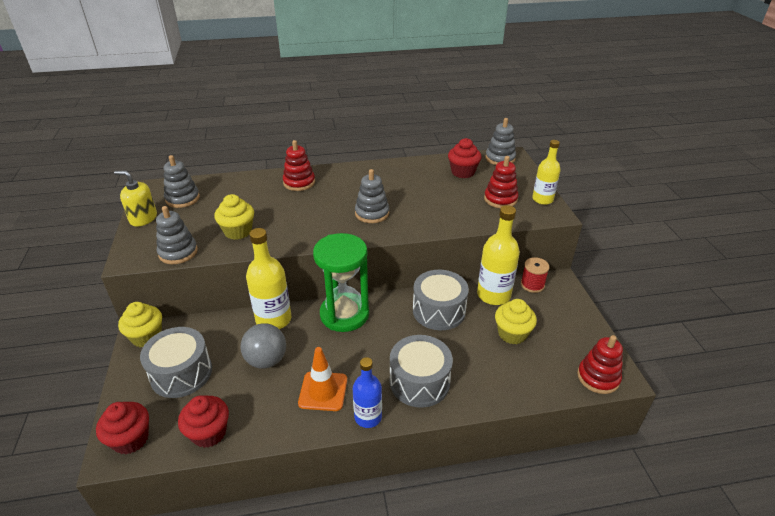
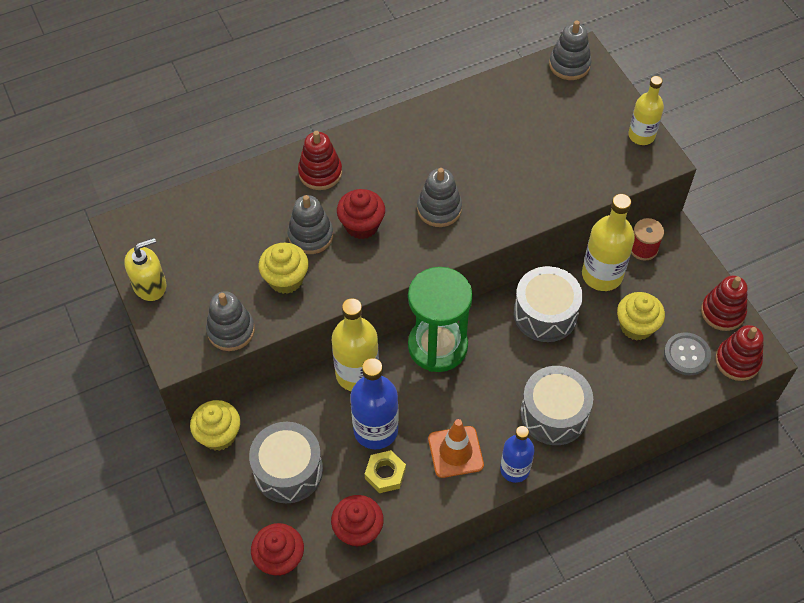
camera: 15 degrees left, 20 degrees up
(143, 218) = (150, 285): yellow soap dispenser -> yellow soap dispenser turned 150 degrees clockwise
(182, 199) = (180, 238): grey stacking toy -> grey stacking toy (310, 235)
(256, 394) = (385, 474): none -> yellow nut
(266, 360) = (375, 430): grey ball -> blue bottle
(463, 172) = (528, 104): red cupcake -> red cupcake (361, 225)
(500, 199) = (590, 147): red stacking toy -> red stacking toy (722, 312)
(552, 363) = (686, 355): none -> grey button

